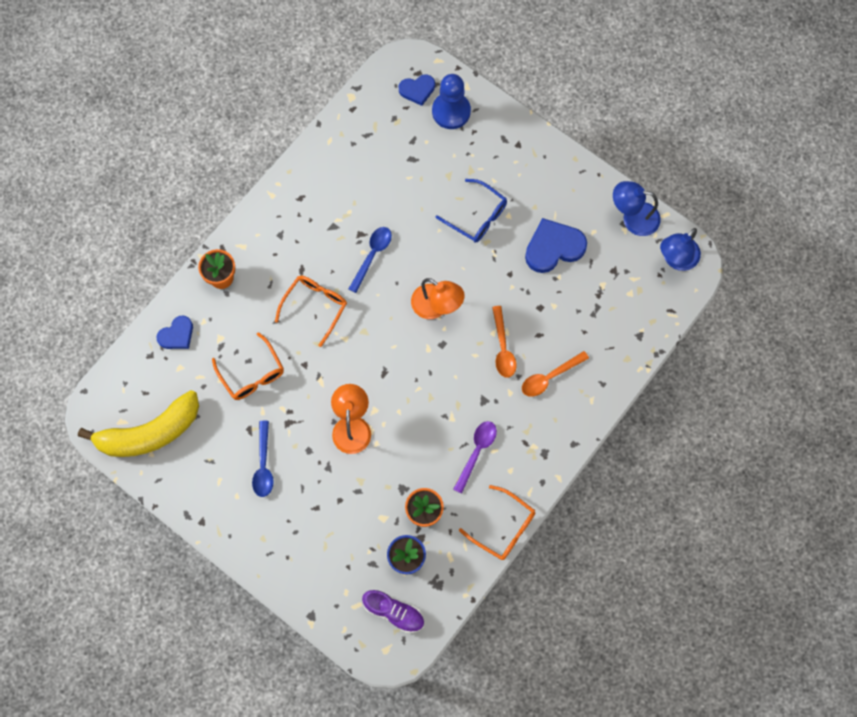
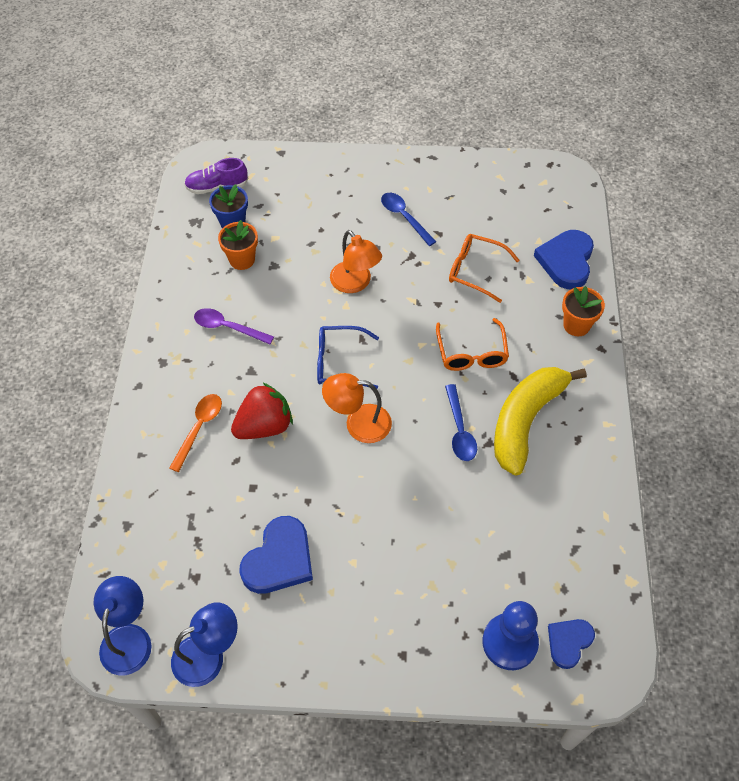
camera: 145 degrees right, 15 degrees down
(149, 433) = (514, 187): yellow banana -> yellow banana (525, 421)
(177, 335) = (566, 261): blue heart -> blue heart, size x1.64
(477, 216) = (386, 538): blue glasses -> blue glasses (339, 363)
(477, 452) = (228, 327): purple spoon -> purple spoon turned 120 degrees clockwise
(503, 348) = (264, 426): orange spoon -> red strawberry
(503, 527) = (164, 287): orange glasses -> none

